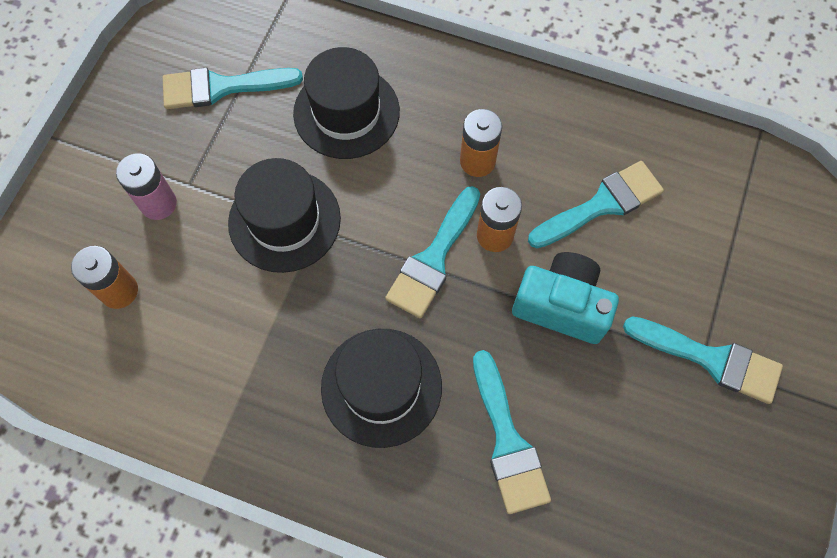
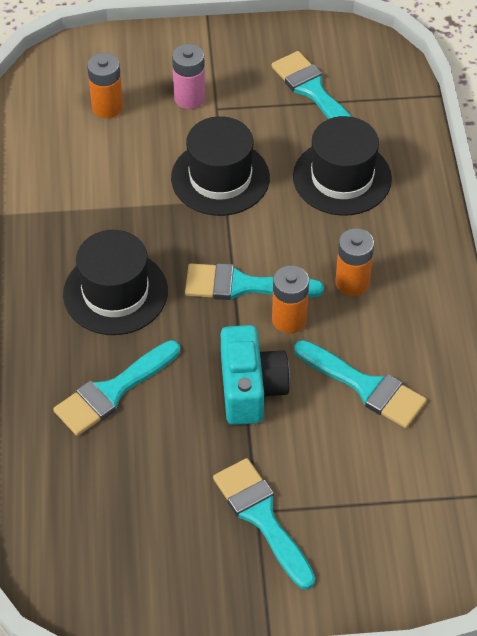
camera: 65 degrees right, 15 degrees down
(711, 359) = (262, 517): turquoise brush -> turquoise brush turned 150 degrees clockwise

